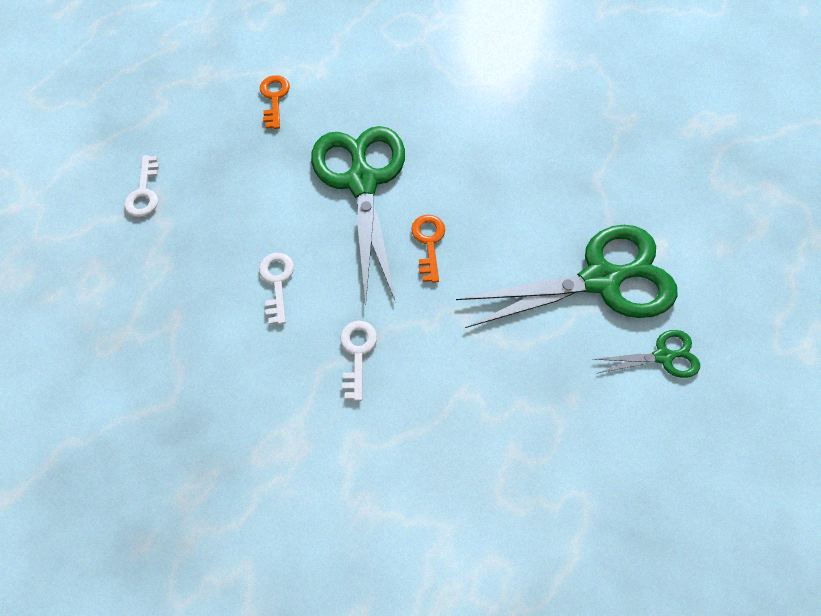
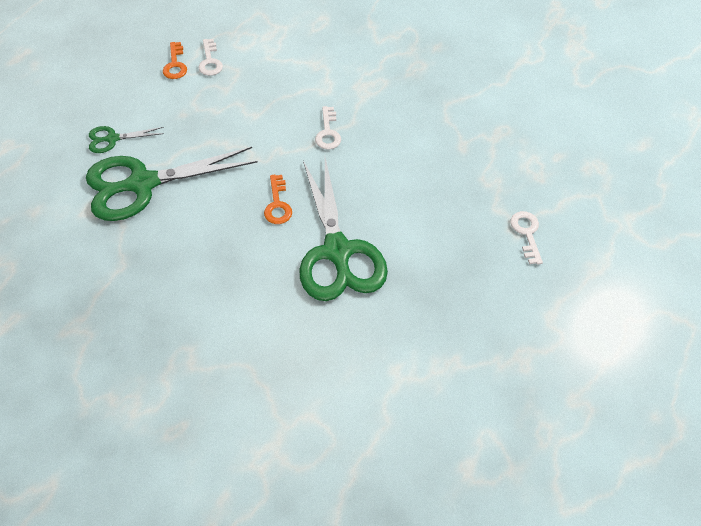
camera: 175 degrees right, 10 degrees down
(274, 98) = (438, 334): orange key -> orange key (175, 64)
(277, 282) = (394, 172): white key -> white key (210, 61)

